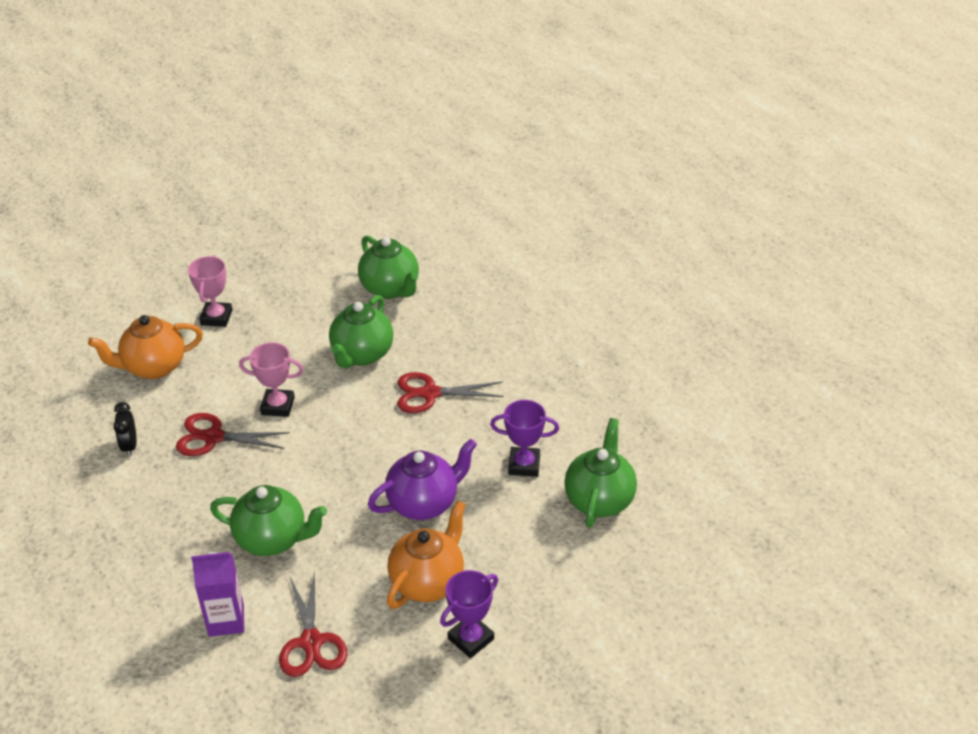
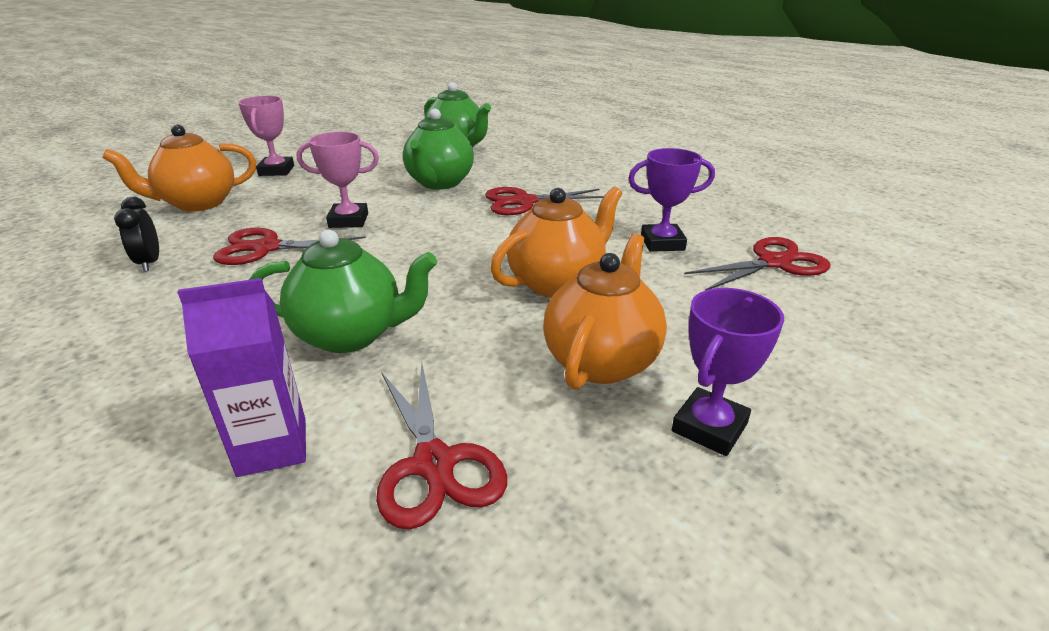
camera: 10 degrees left, 10 degrees down
(424, 503) = (557, 282): purple teapot -> orange teapot
(599, 500) = (774, 263): green teapot -> red scissors

